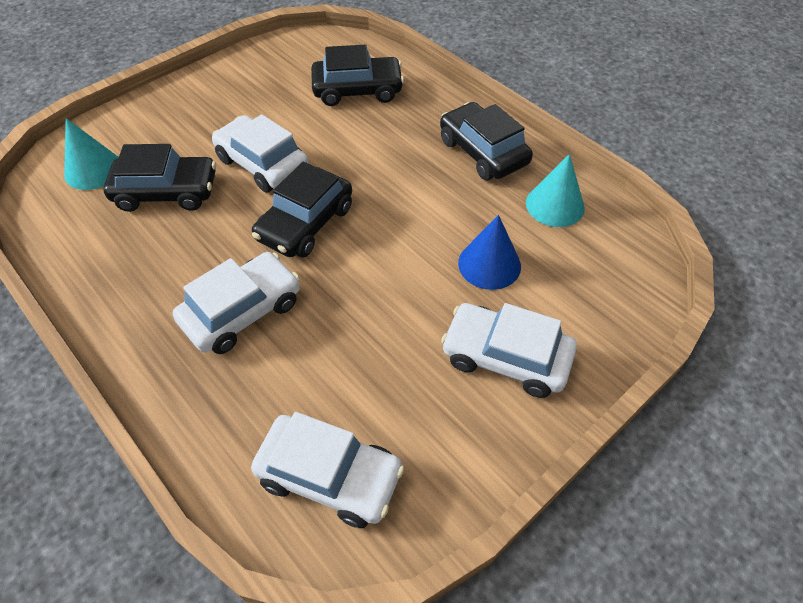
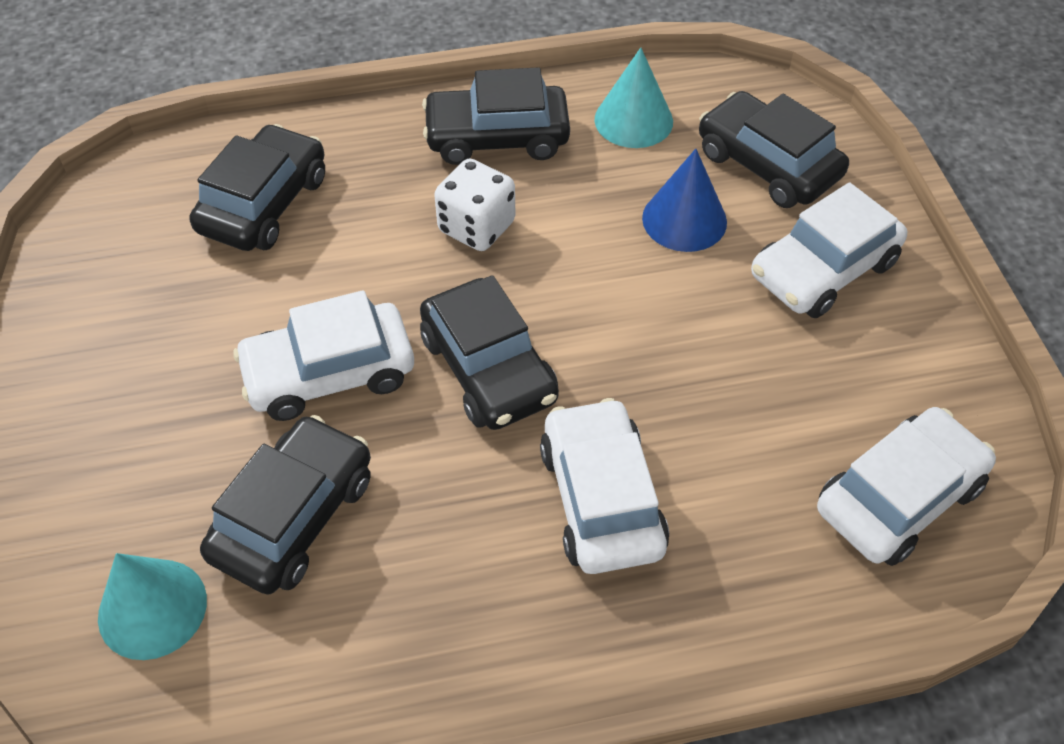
camera: 60 degrees left, 0 degrees up
(405, 174) = (476, 227): none -> white dice
(578, 289) = (767, 164): none -> black car

